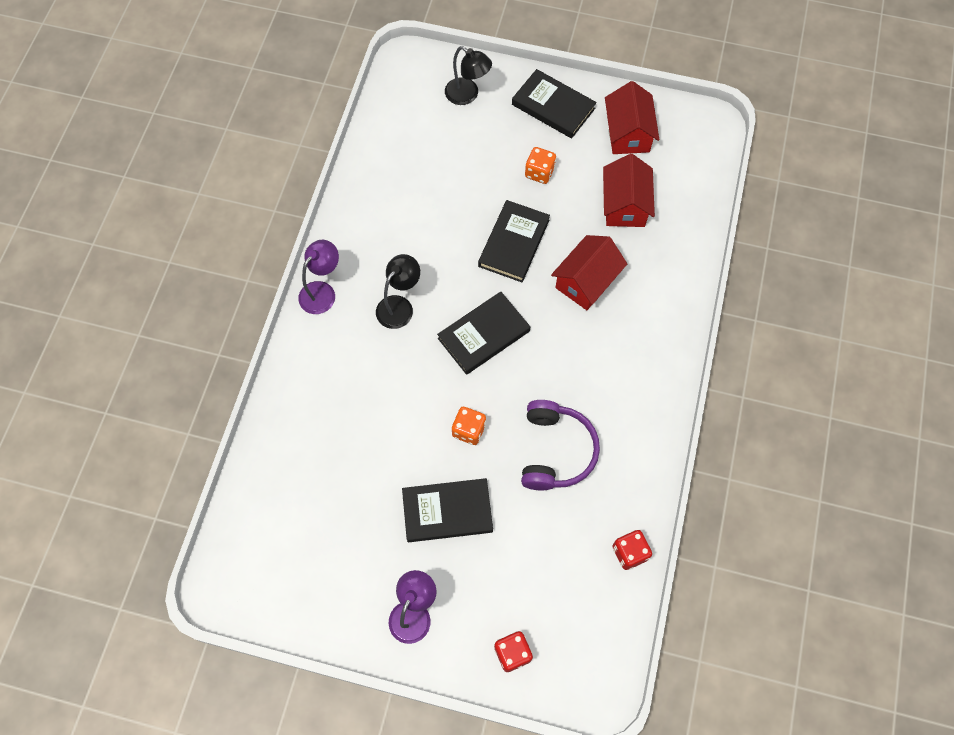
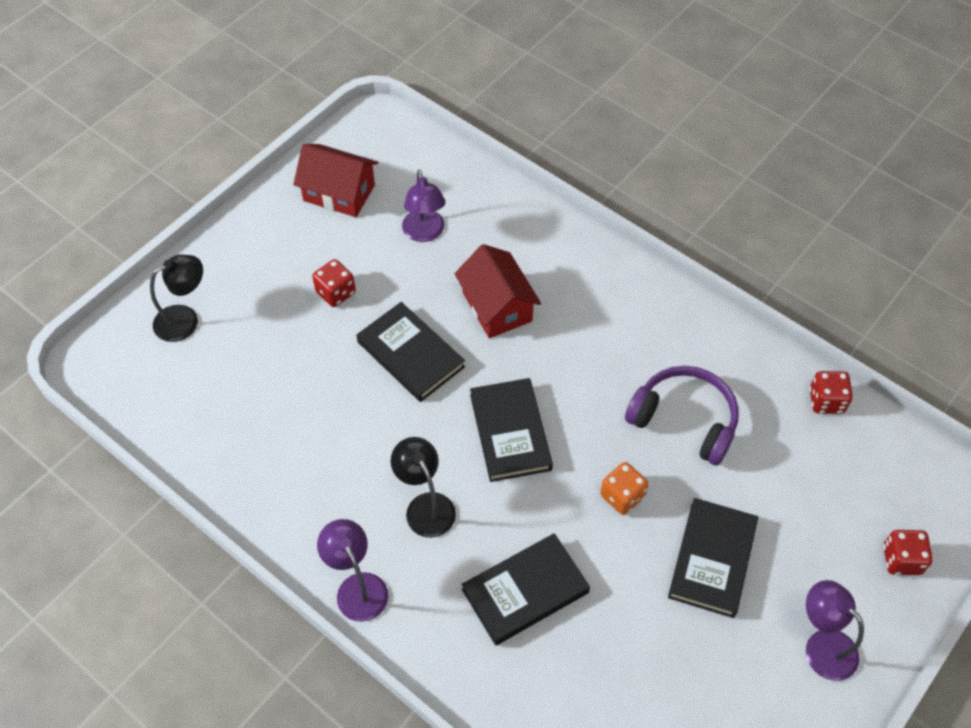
camera: 65 degrees left, 10 degrees down
(539, 173) = (336, 292): orange dice -> red dice
(553, 106) = (259, 244): black book -> black book (525, 591)
(625, 205) = (425, 233): red house -> purple lamp

